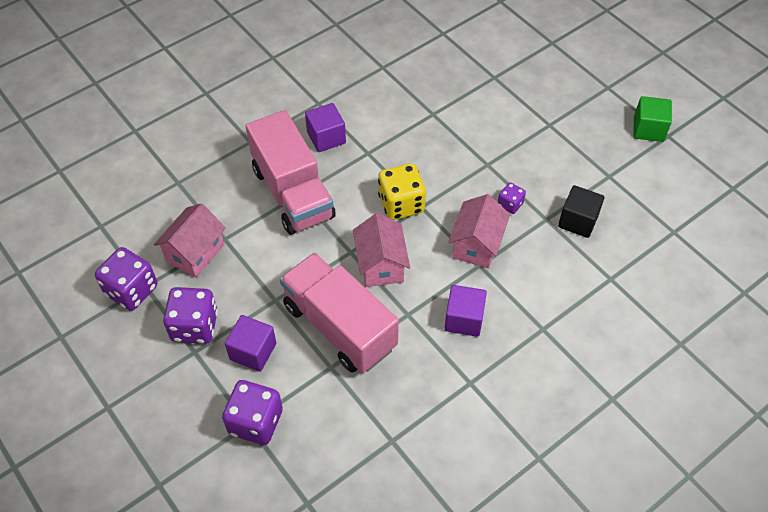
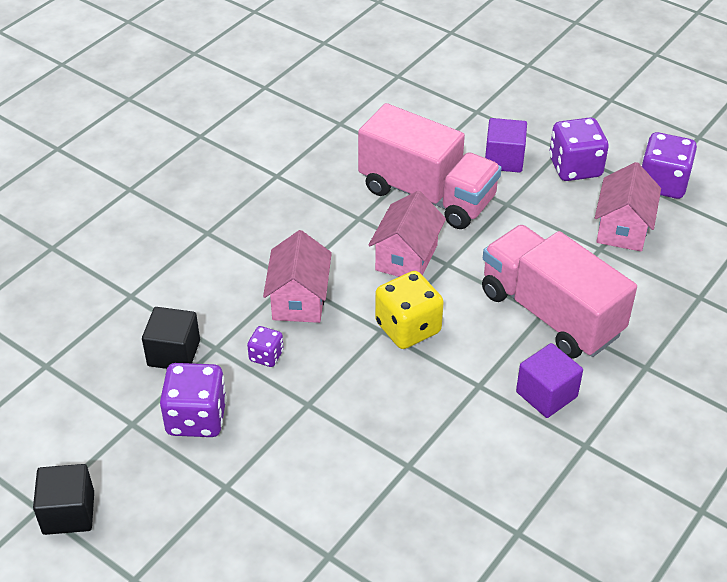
camera: 165 degrees right, 10 degrees down
(255, 422) = (470, 113): purple dice -> purple dice (196, 418)
(381, 265) = (406, 257): pink house -> pink house turned 45 degrees clockwise
(464, 319) = (296, 225): purple cube -> none
(648, 129) = (68, 513): green cube -> black cube

